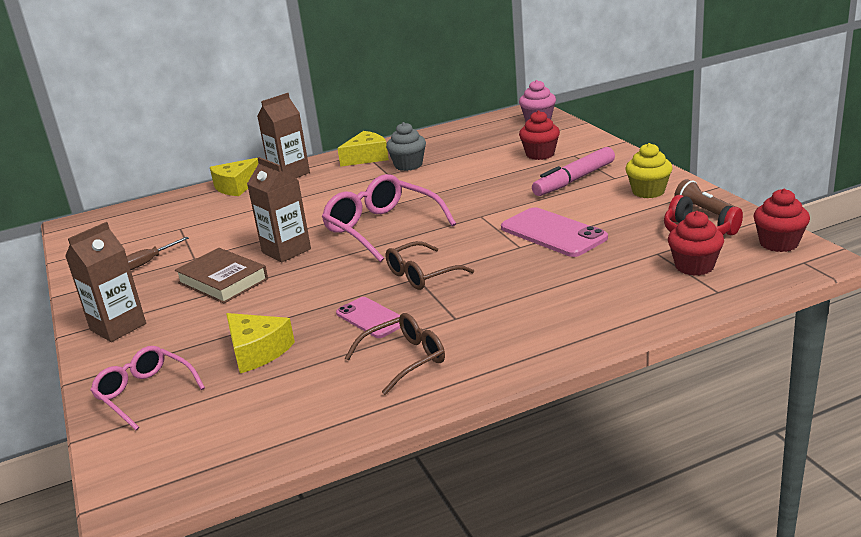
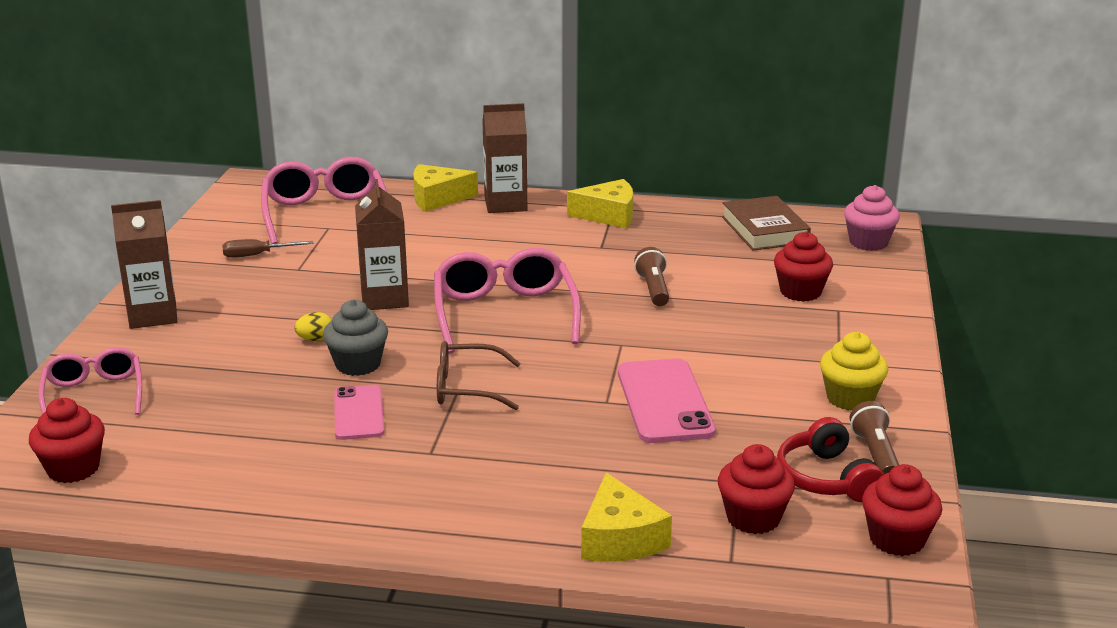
camera: 30 degrees right, 0 degrees up
(165, 222) = (325, 214): none -> pink glasses
(201, 446) = (73, 469): none -> red cupcake
(223, 281) = (290, 307): brown book -> brown book (764, 230)
(257, 351) = (224, 398): yellow cheese -> yellow cheese (620, 538)
(272, 291) = (315, 339): none -> yellow egg
(405, 359) = (328, 473): brown glasses -> none
(408, 165) = (637, 244): grey cupcake -> grey cupcake (358, 364)
(454, 183) = (653, 289): none -> brown flashlight
(574, 180) = (788, 344): pink marker -> none

